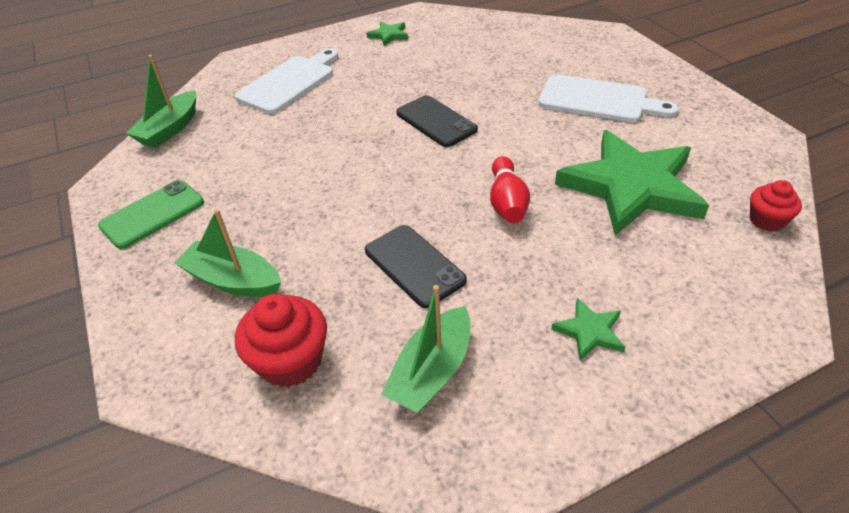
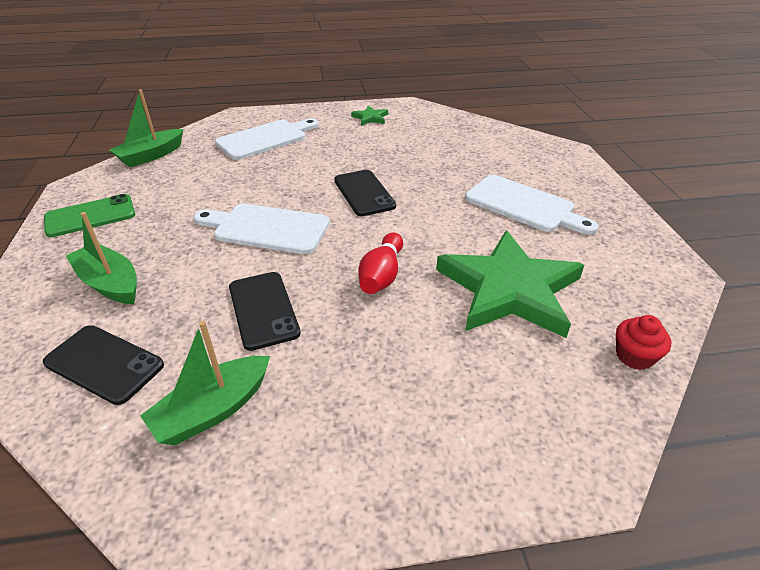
camera: 15 degrees right, 5 degrees down
(290, 361) = (104, 364): red cupcake -> black phone
(360, 182) = (266, 228): none -> white cutting board
(589, 331) = (383, 416): green star -> none

